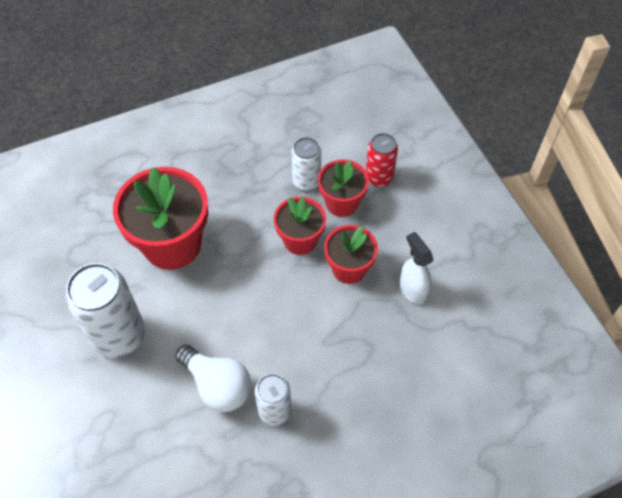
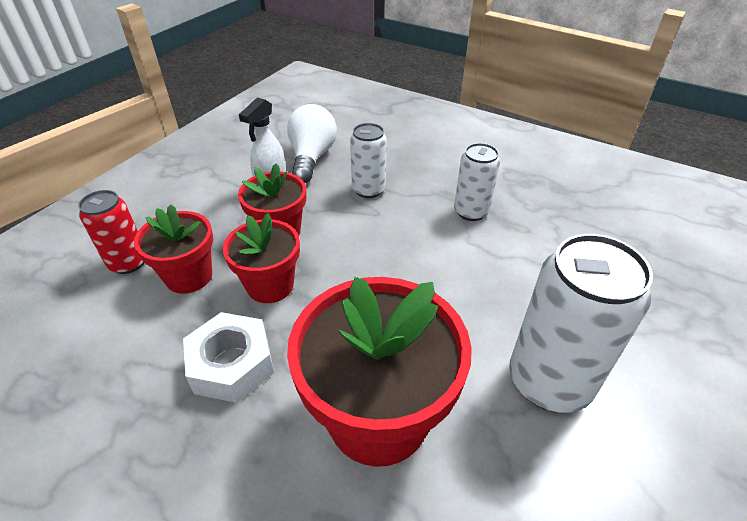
camera: 125 degrees left, 15 degrees down
(218, 385) = (495, 258): white light bulb -> white light bulb (311, 157)
(255, 199) = (232, 364): none -> white nut
(306, 181) = (169, 325): white can -> white can (368, 190)

